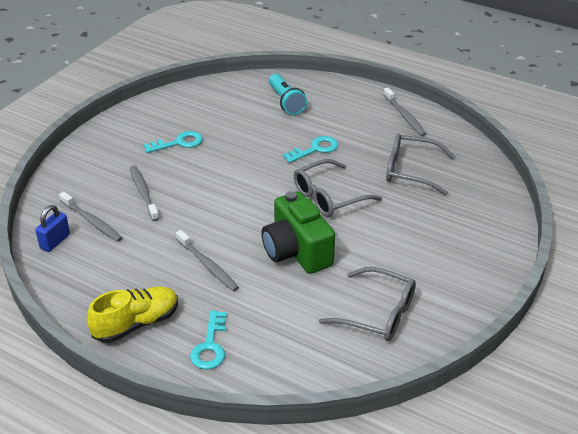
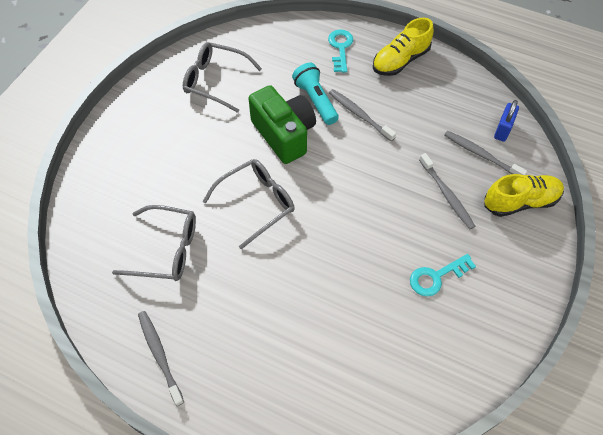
camera: 175 degrees right, 20 degrees up
(77, 184) = (520, 202): none -> yellow shoe
(286, 102) = (319, 375): turquoise flashlight -> turquoise flashlight (315, 100)
(315, 149) = (274, 278): turquoise key -> none

